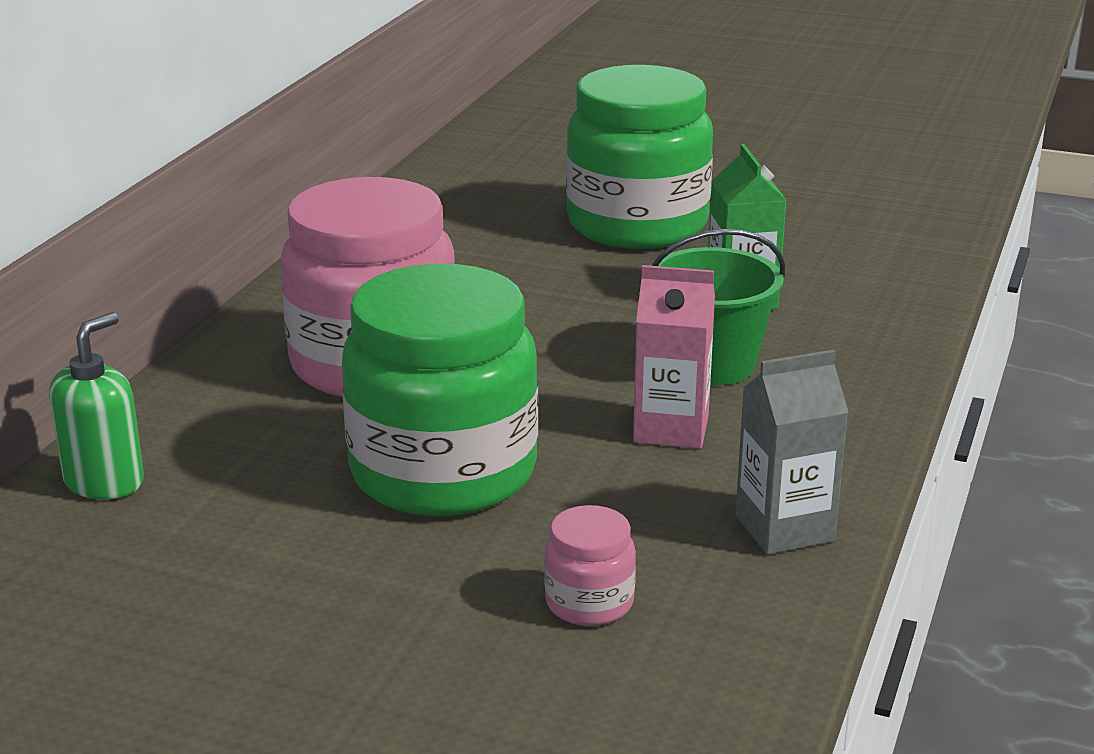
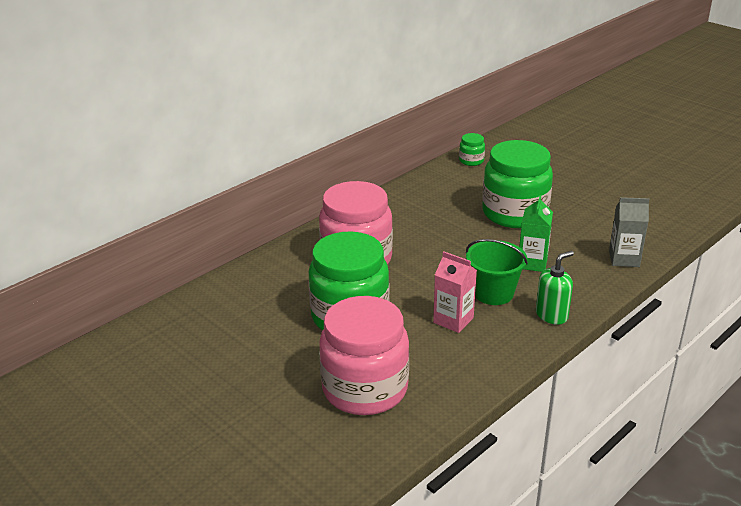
camera: 25 degrees right, 5 degrees up
(104, 482) = (227, 288): green soap dispenser -> green soap dispenser (552, 315)
(478, 155) = (471, 161): none -> green jar
(589, 603) = (365, 389): pink jar -> pink jar, size x2.38
(784, 528) = (465, 379): grey carton -> grey carton (624, 259)

